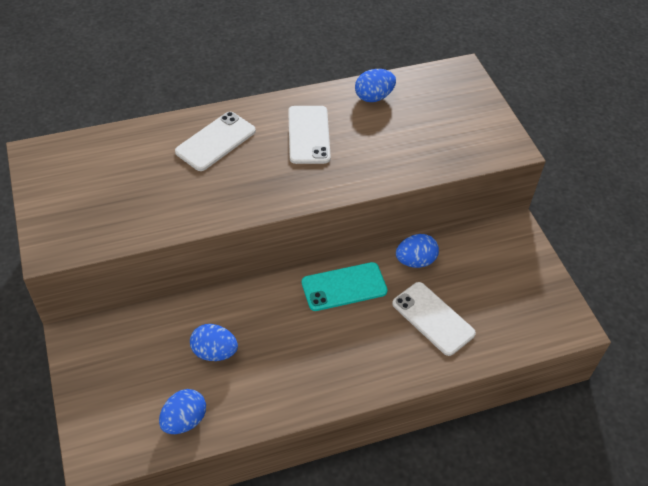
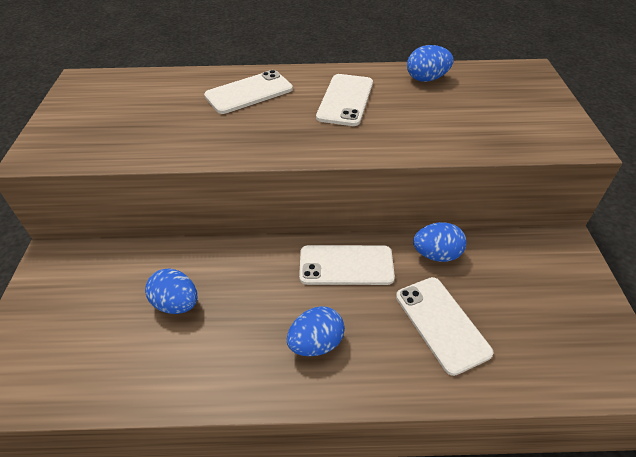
camera: 20 degrees right, 5 degrees down
(184, 420) = (105, 374): blue egg -> blue egg (316, 343)
(344, 287) = (346, 265): turquoise phone -> white phone

